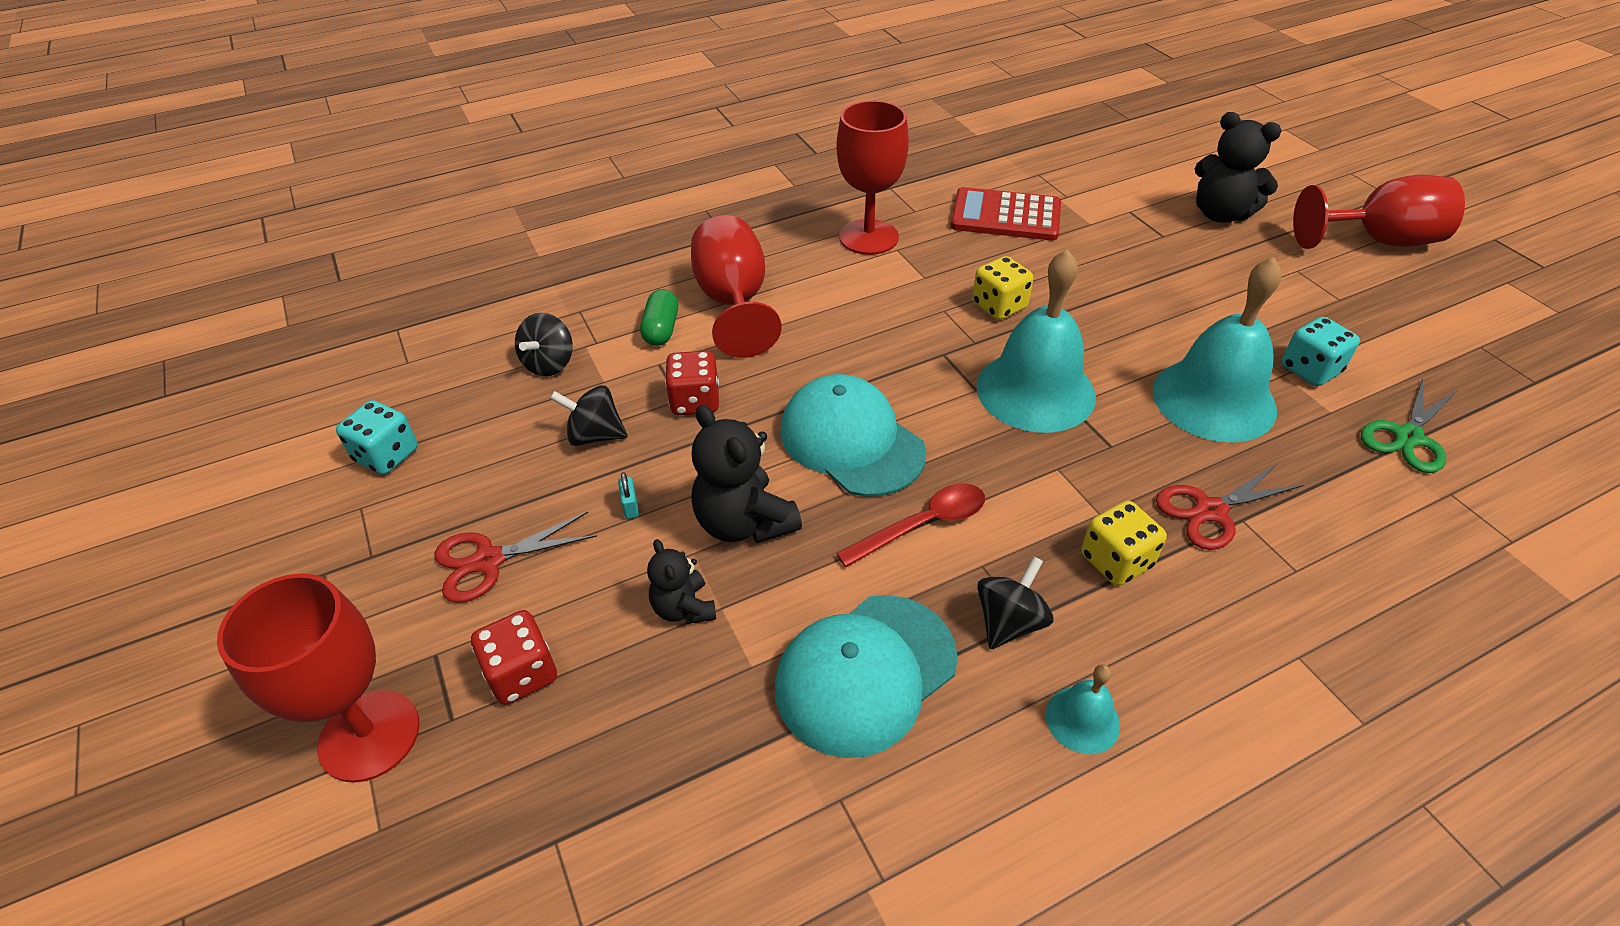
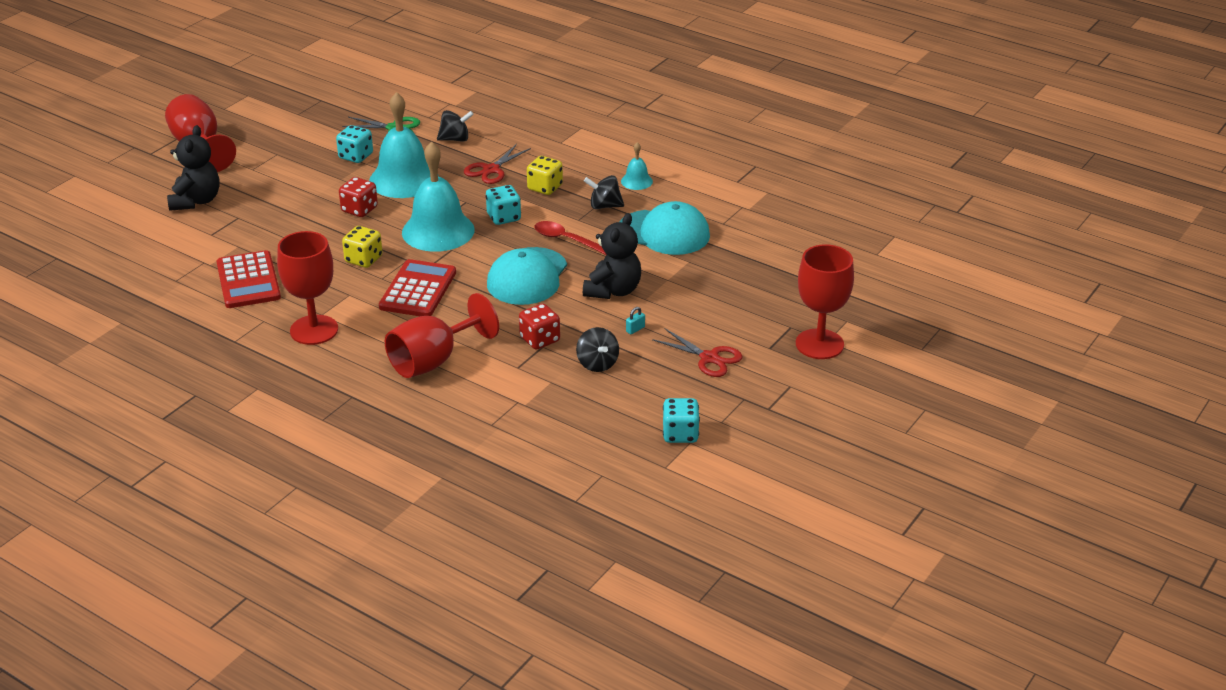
camera: 120 degrees left, 10 degrees down
(522, 674) = (753, 318): red dice -> red dice (359, 209)
(549, 364) = (553, 411): black spinning top -> black spinning top (455, 139)
(661, 329) = (484, 380): green capsule -> none
(683, 608) = (678, 289): black teddy bear -> none
(894, 331) = (418, 290): none -> red calculator
(1038, 473) = (504, 217): none -> turquoise dice
(1211, 511) = (491, 170): red scissors -> red scissors turned 90 degrees clockwise

